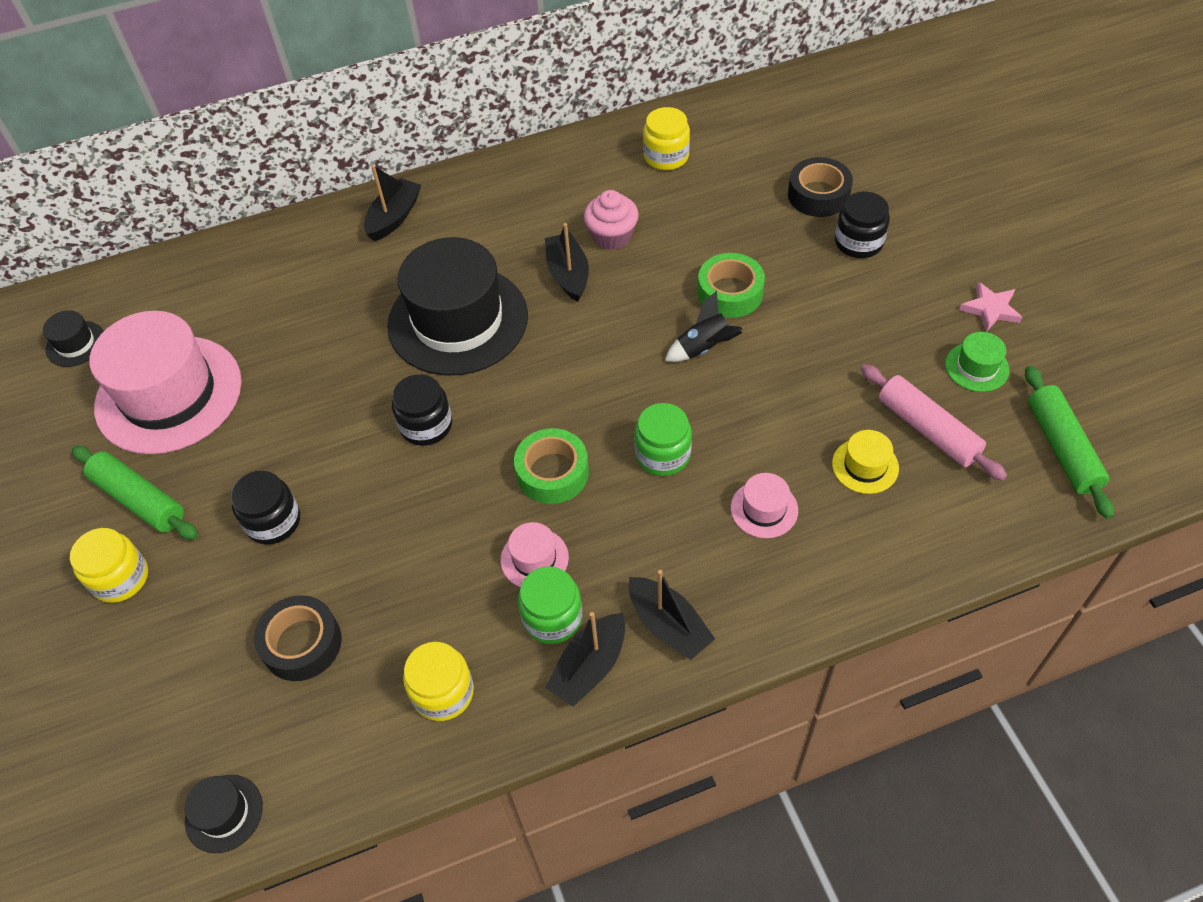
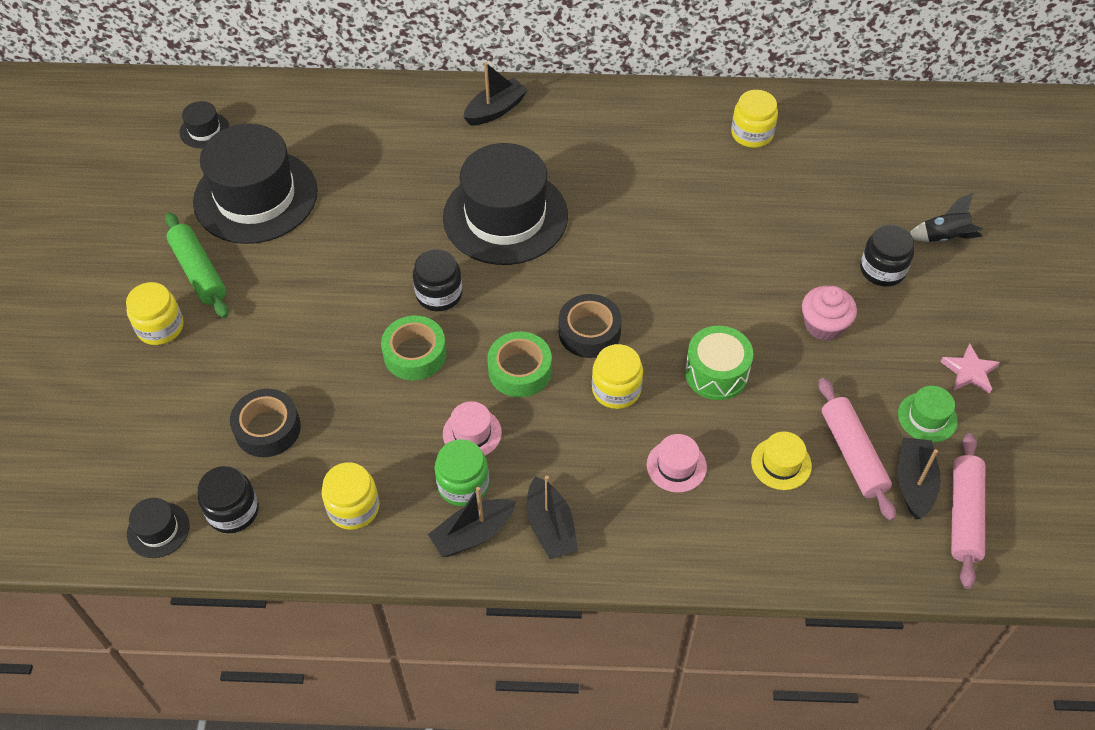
camera: 20 degrees right, 0 degrees up
(169, 394) = (255, 196): pink hat -> black hat
(273, 521) = (288, 326): black jar -> black jar (233, 511)
(568, 274) = (615, 209): black boat -> black boat (914, 483)
(612, 236) = (668, 189): pink cupcake -> pink cupcake (824, 325)
(663, 454) = (616, 389): green jar -> yellow jar
(704, 348) = (697, 313): black rocket -> black rocket (944, 238)
(730, 293) = (744, 274): green tape -> green tape (415, 354)
(754, 400) = (716, 373): none -> green drum
(818, 195) = (869, 215): black tape -> black tape (589, 332)
(1062, 448) = (964, 515): green rolling pin -> pink rolling pin

